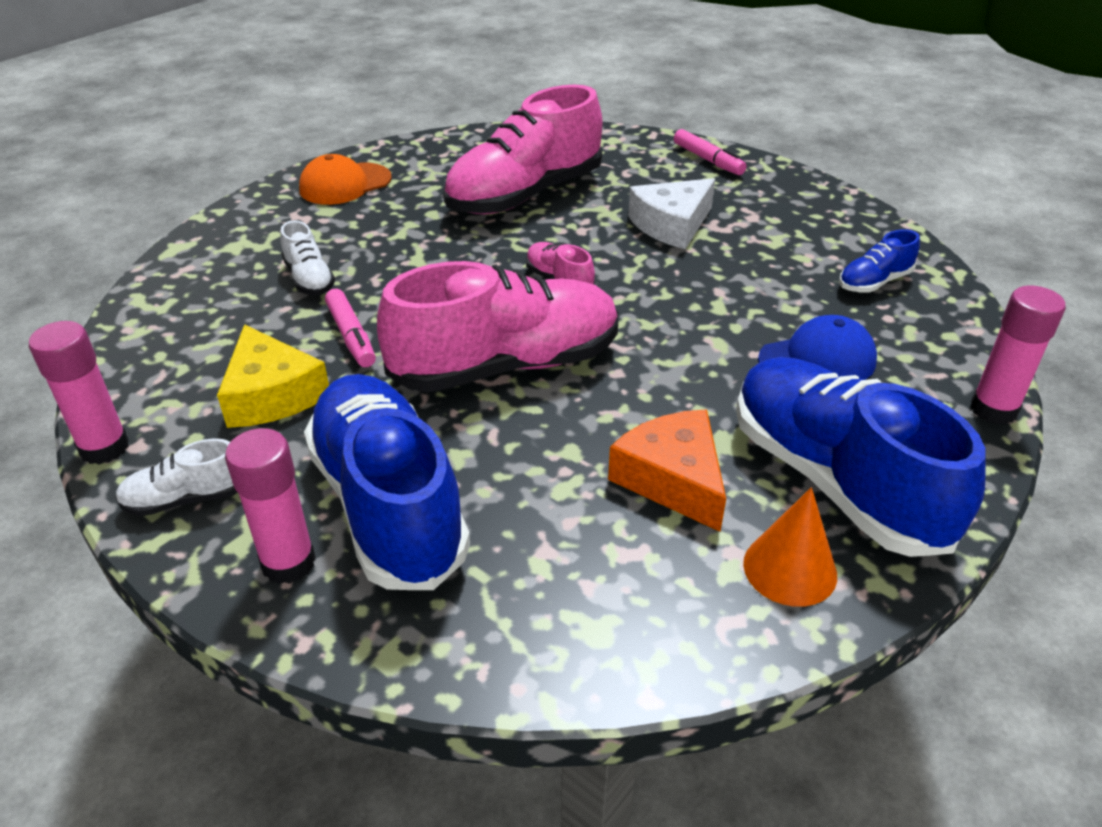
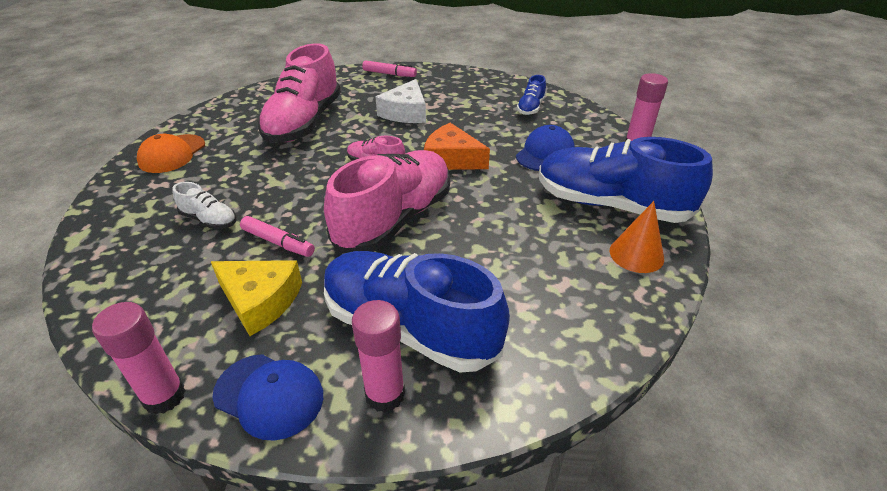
camera: 35 degrees left, 0 degrees up
(186, 499) = (269, 395): white shoe -> blue cap
(673, 479) = (542, 238): orange cheese -> orange cheese (451, 159)

